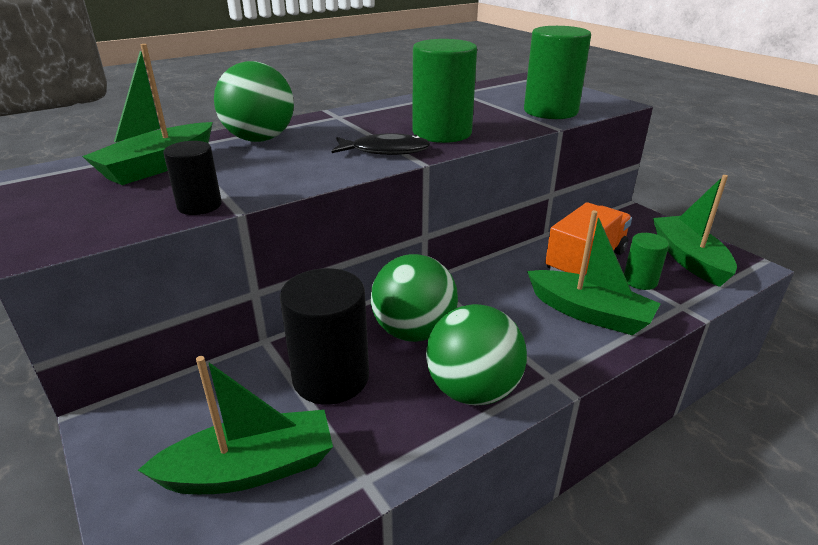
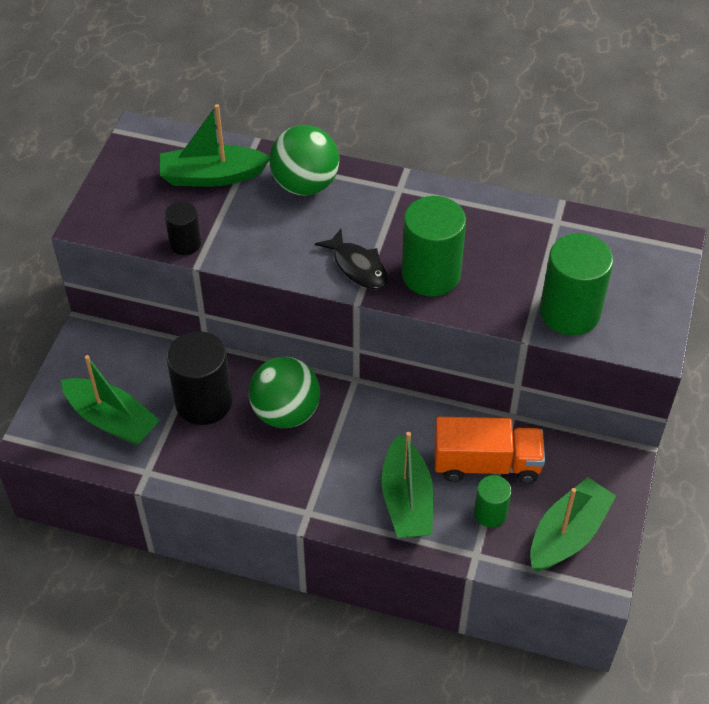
camera: 50 degrees right, 20 degrees up
(472, 390) = (257, 478): green ball -> none

